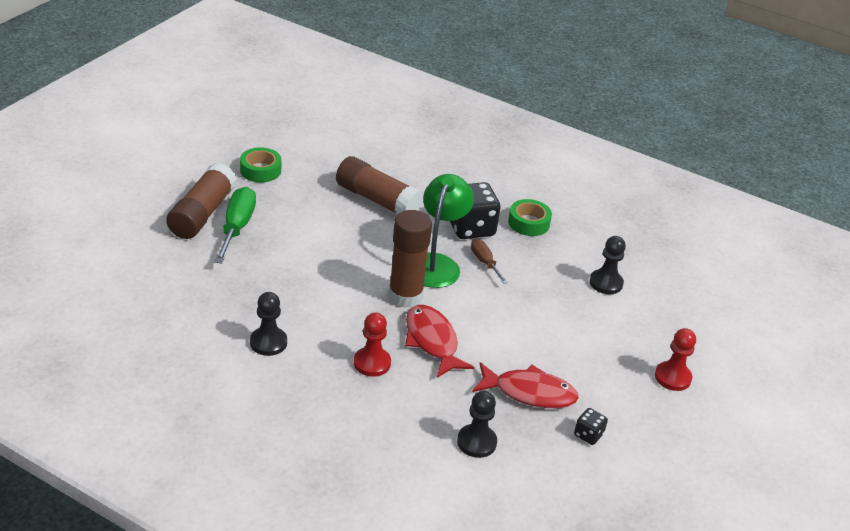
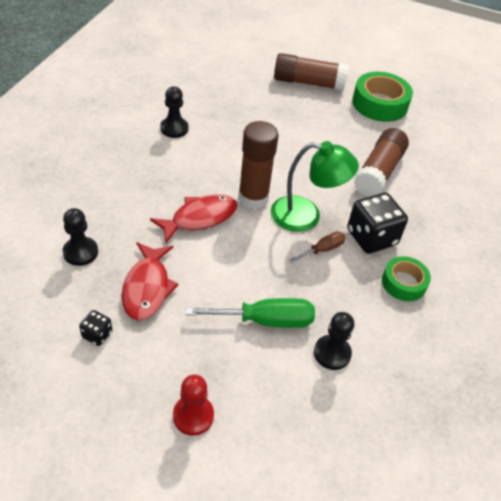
camera: 80 degrees right, 10 degrees up
(237, 227) = (300, 100): green screwdriver -> green screwdriver (265, 320)
(260, 170) = (379, 104): green tape -> green tape, size x1.64
(372, 363) = (164, 184): red pawn -> none

